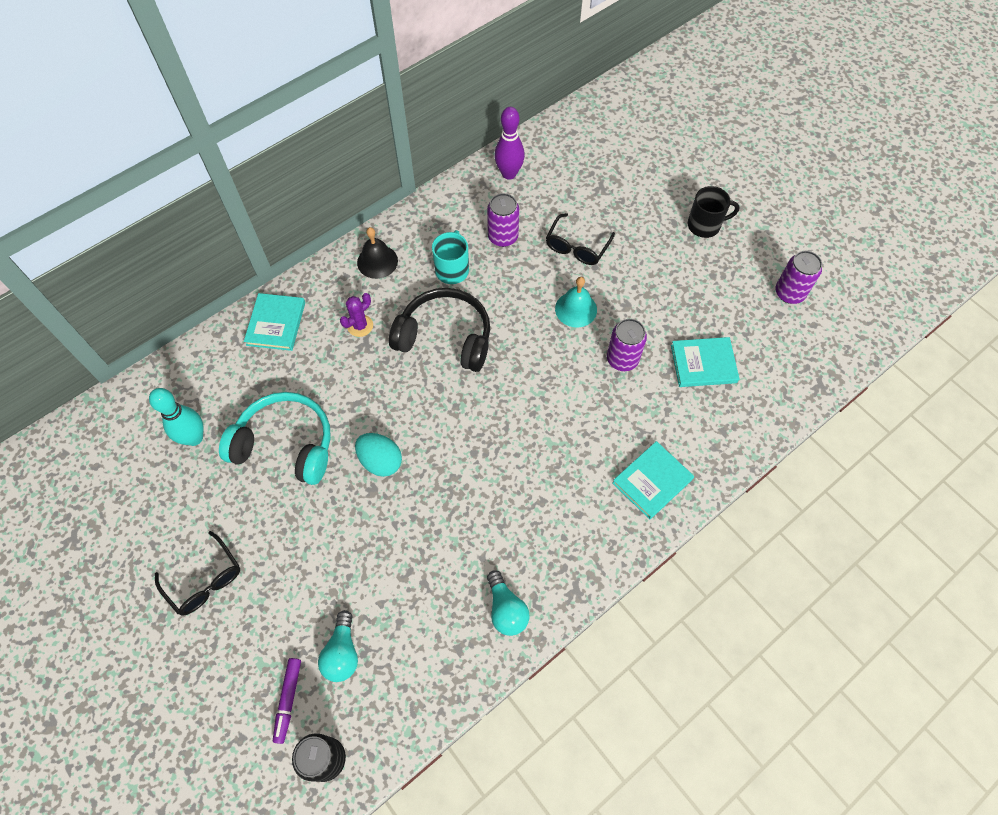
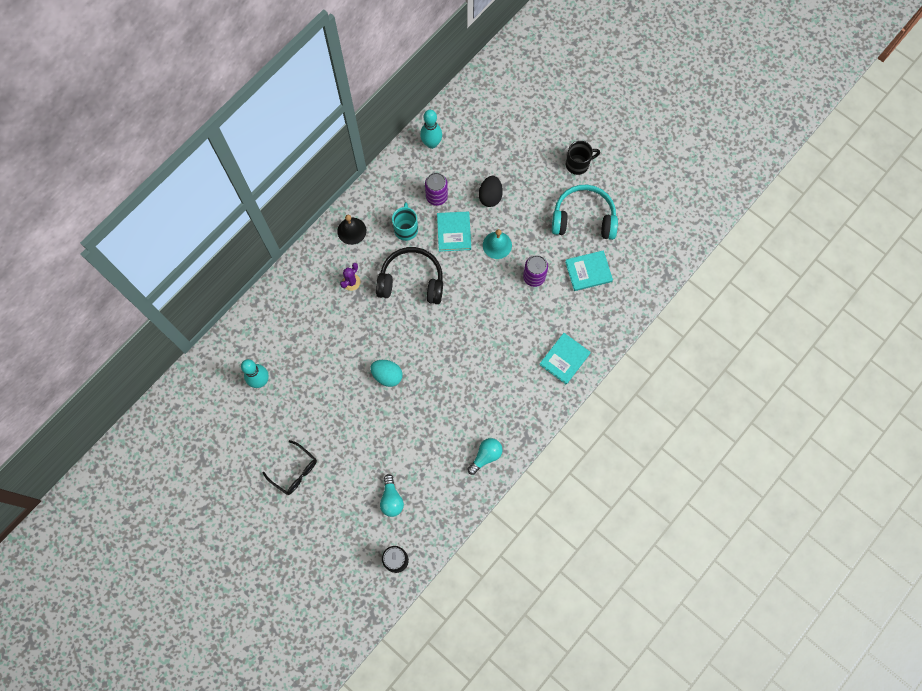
camera: 10 degrees left, 10 degrees up
(276, 323) = (292, 290): turquoise book -> turquoise book (454, 232)
(285, 445) = (322, 375): turquoise headphones -> turquoise headphones (583, 218)
(288, 700) = (366, 532): purple marker -> none
(506, 609) = (486, 456): turquoise light bulb -> turquoise light bulb turned 105 degrees counterclockwise
(509, 174) = (431, 143): purple bowling pin -> turquoise bowling pin
(577, 247) = (490, 196): black glasses -> black egg
(789, 293) = (641, 208): purple can -> none

